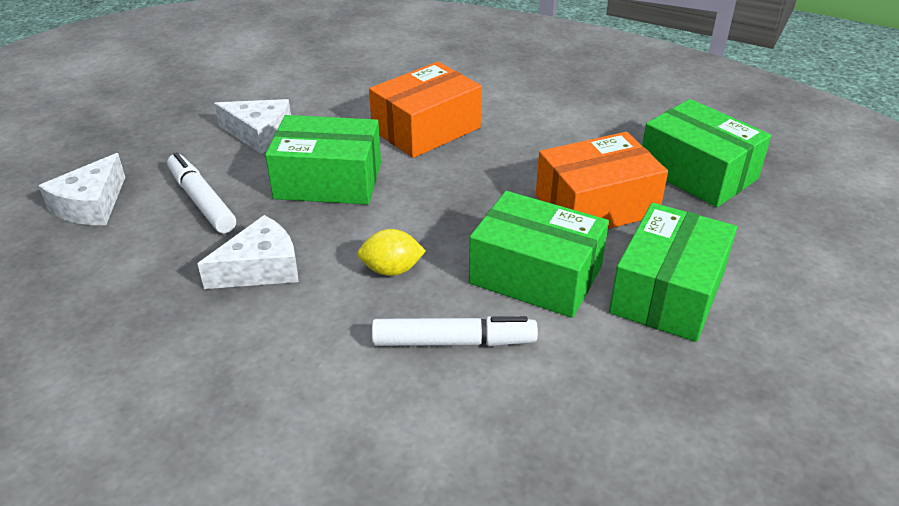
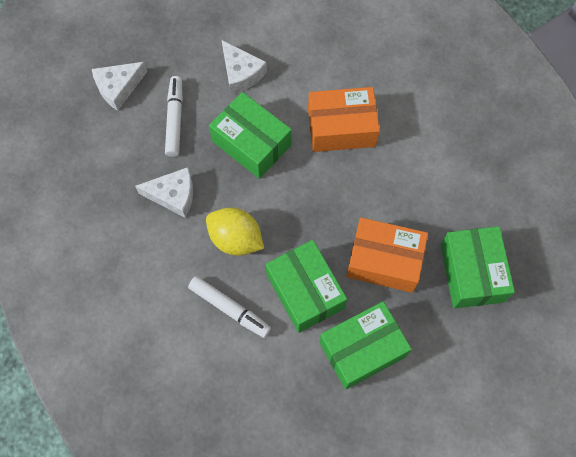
camera: 35 degrees right, 30 degrees up
(391, 270) = (235, 239): yellow lemon -> yellow lemon, size x1.60

